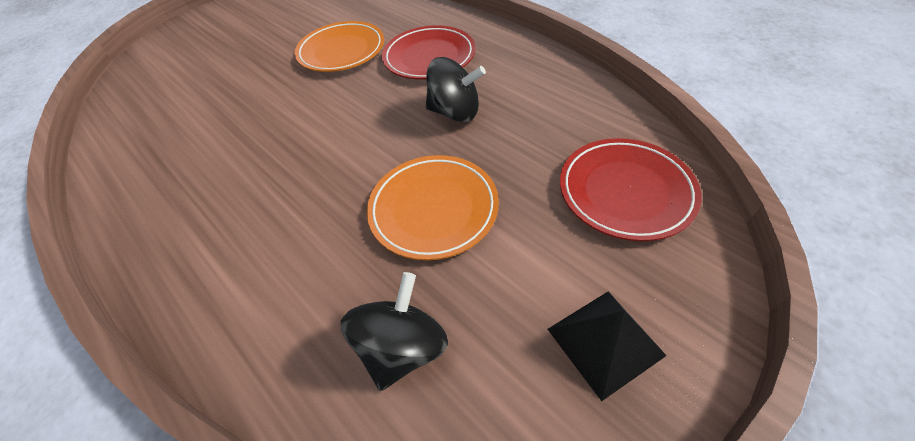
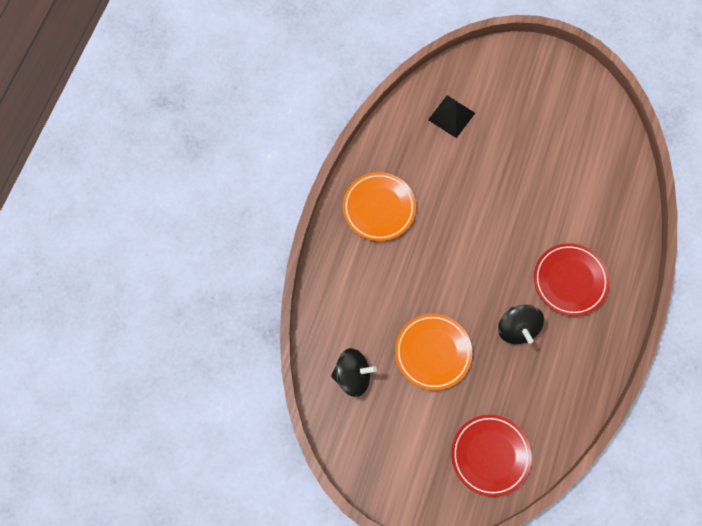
camera: 60 degrees right, 20 degrees up
(341, 51) = (550, 209): orange plate -> orange plate (379, 208)
(605, 341) = (393, 464): black pyramid -> black pyramid (451, 116)

